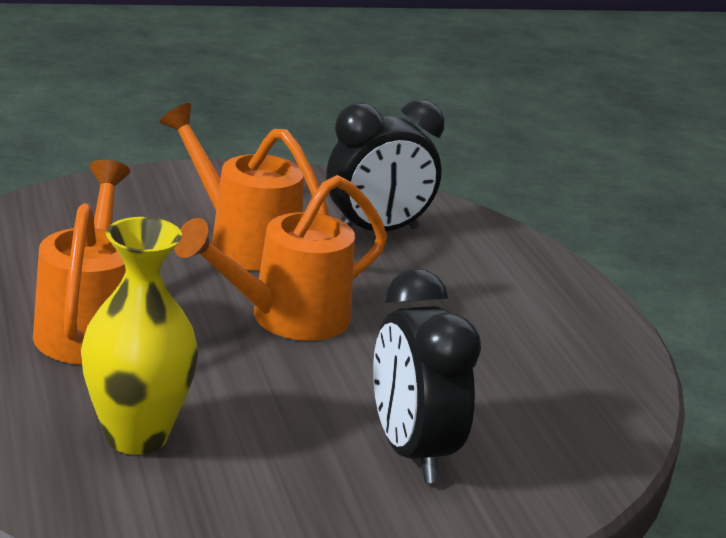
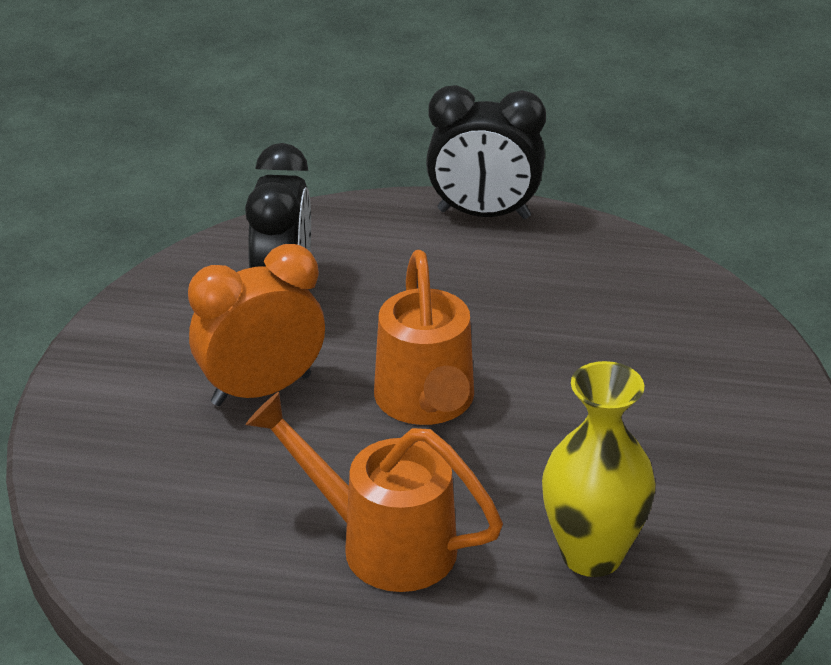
camera: 60 degrees left, 10 degrees up
(244, 243) = (261, 390): orange watering can -> orange clock
(411, 451) = (669, 394): black clock -> black clock (483, 214)

